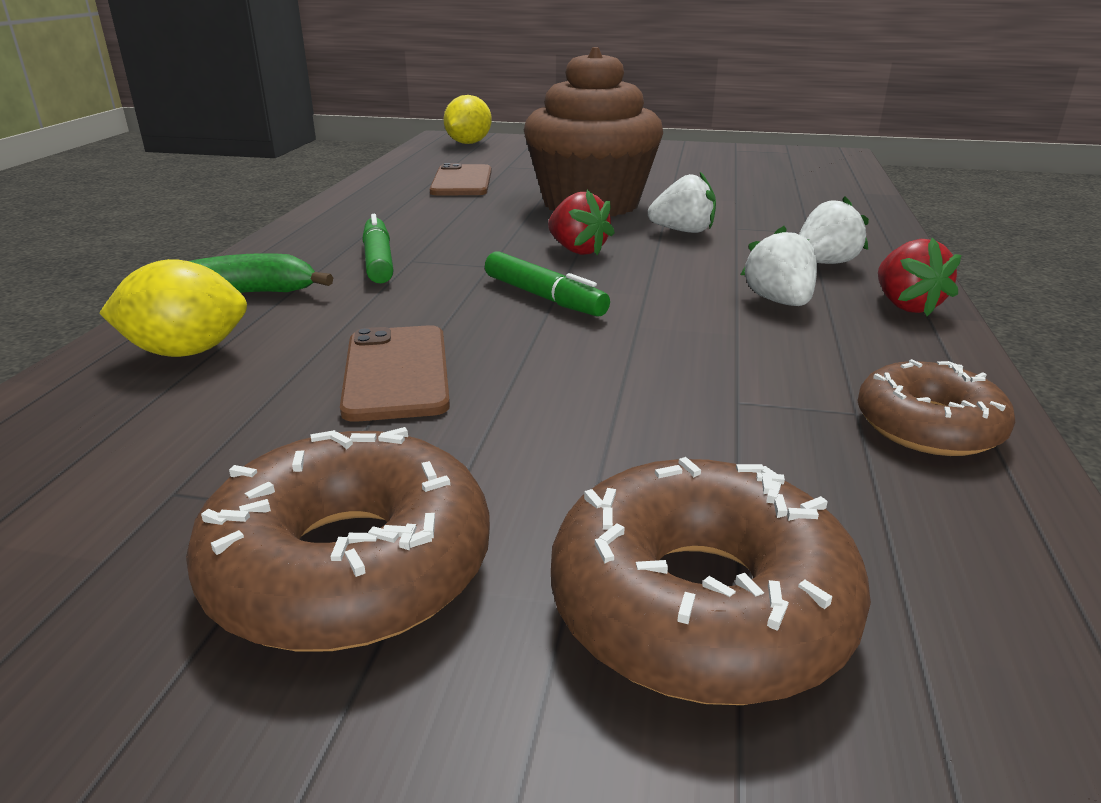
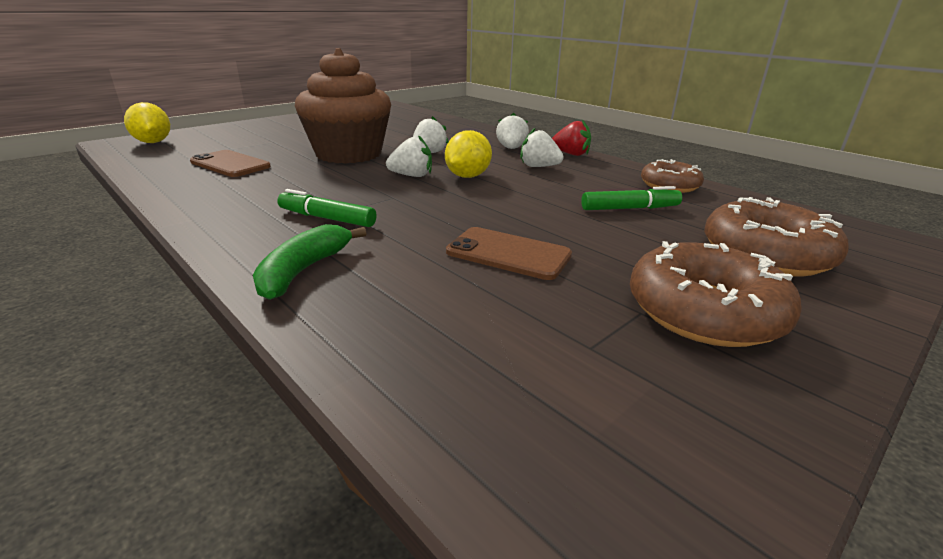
camera: 55 degrees left, 0 degrees up
(187, 352) = (381, 308): yellow lemon -> yellow lemon (467, 176)
(544, 297) = (462, 199): green marker -> green marker (629, 208)
(577, 250) = (412, 176): red strawberry -> white strawberry

